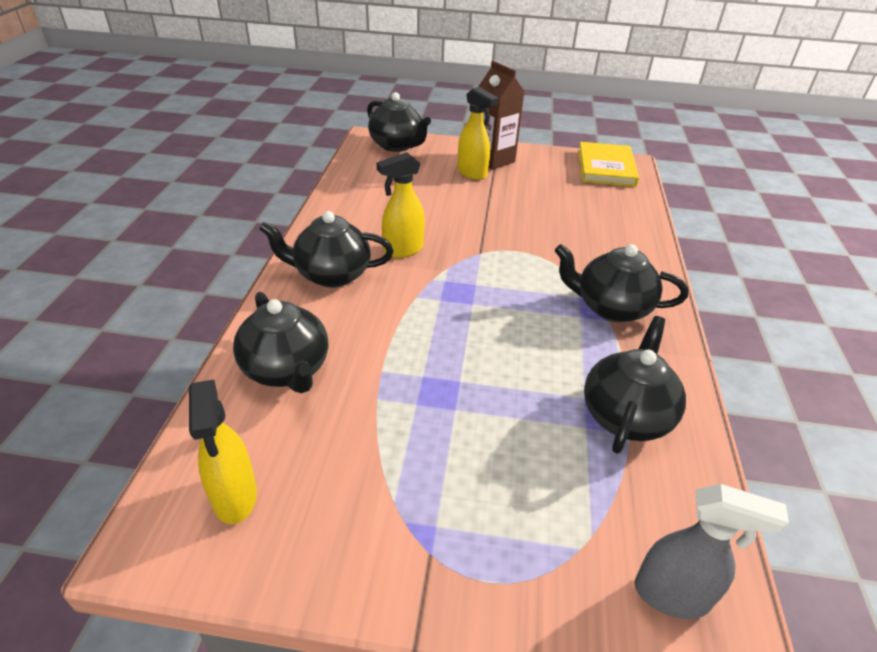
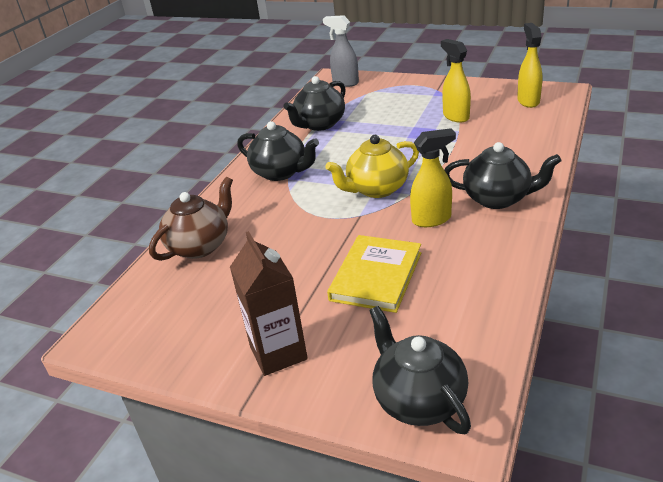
camera: 160 degrees left, 5 degrees down
(287, 370) = (517, 142): black teapot -> none
(472, 173) = (321, 325): yellow spray bottle -> yellow spray bottle (455, 116)
(474, 285) = (376, 189): none -> yellow teapot
(606, 167) = (135, 328): yellow book -> yellow book (376, 276)
(620, 221) = (200, 245): none -> brown teapot

